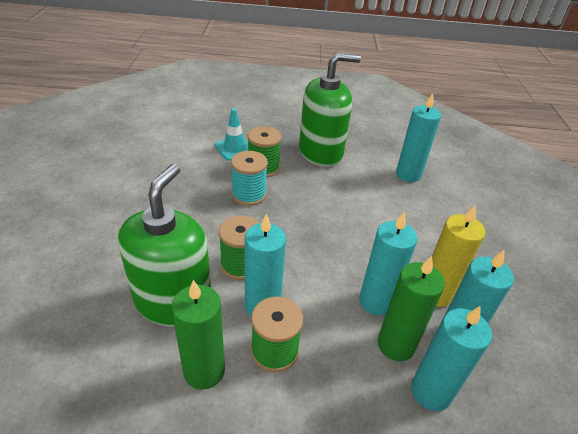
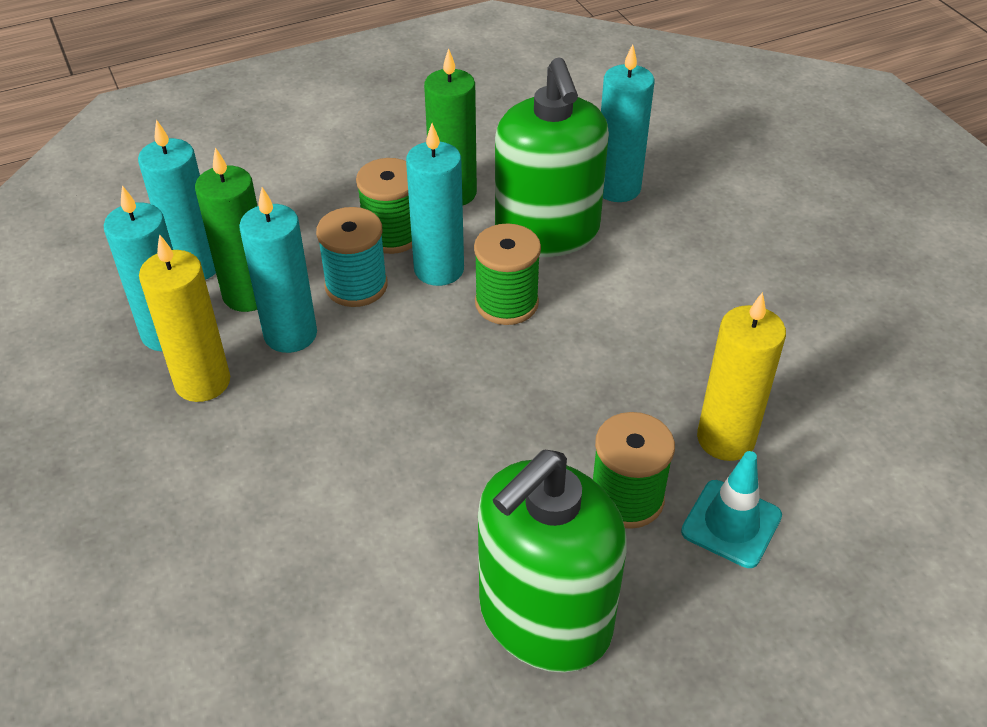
camera: 155 degrees right, 5 degrees up
(205, 169) = (725, 439): none -> yellow candle
(249, 195) = (596, 421): turquoise spool -> turquoise spool (356, 286)
(408, 174) = (306, 650): turquoise candle -> turquoise candle (617, 188)

